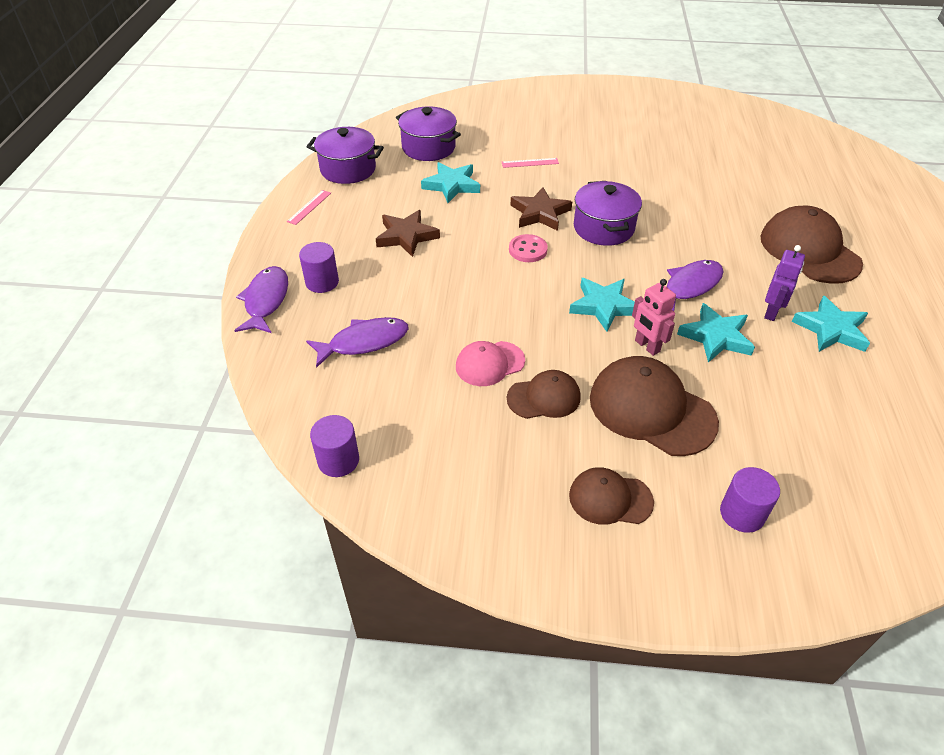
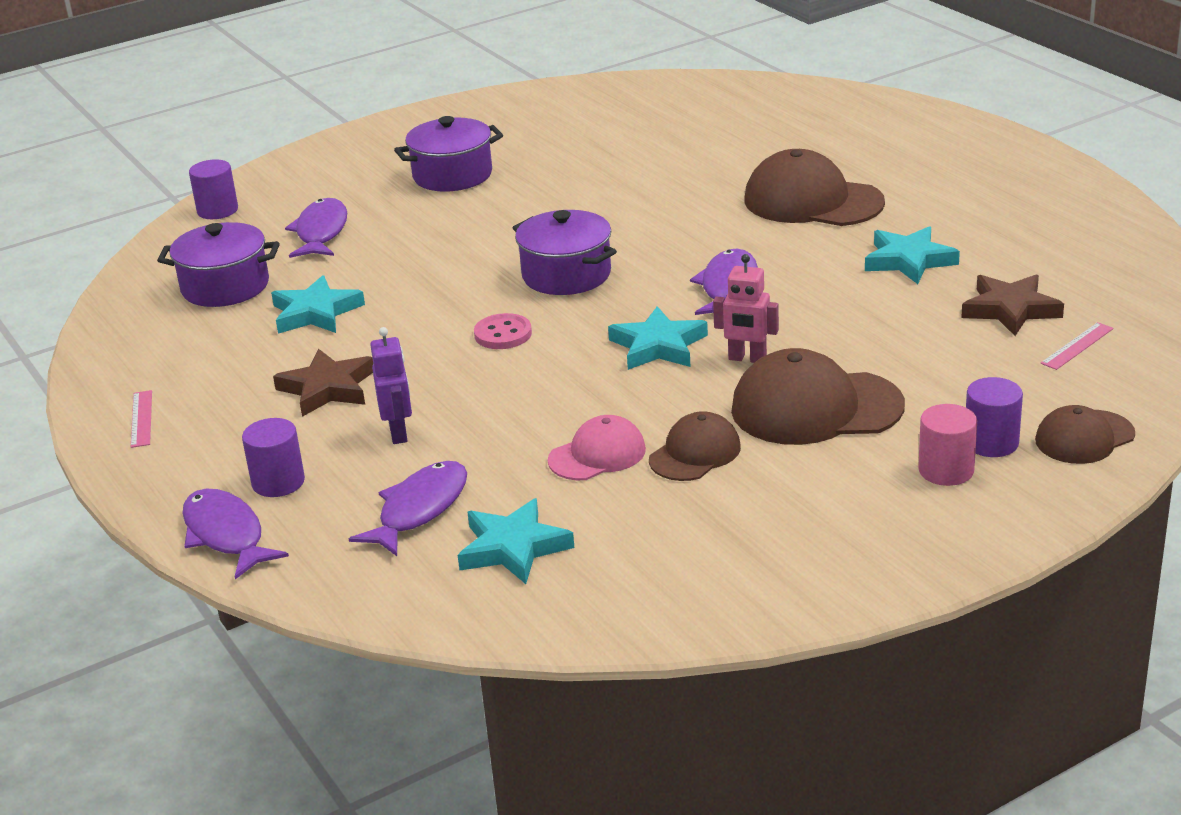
camera: 35 degrees left, 15 degrees down
(338, 460) = (539, 620): purple cylinder -> purple cylinder (217, 210)
(348, 169) = (139, 356): purple pot -> purple pot (452, 175)
(489, 364) = (597, 455): pink cap -> pink cap turned 150 degrees counterclockwise
(507, 136) = (321, 232): none -> purple fish
(530, 163) = (389, 248): pink ruler -> pink ruler (1077, 346)
(540, 213) = (470, 293): brown star -> brown star (1010, 309)
(610, 499) = (862, 496): brown cap -> brown cap (1084, 437)
(687, 516) = (946, 470): none -> pink cylinder
(716, 337) = (807, 318): turquoise star -> turquoise star (513, 548)
(771, 312) = (837, 272): purple robot -> purple robot (399, 433)

